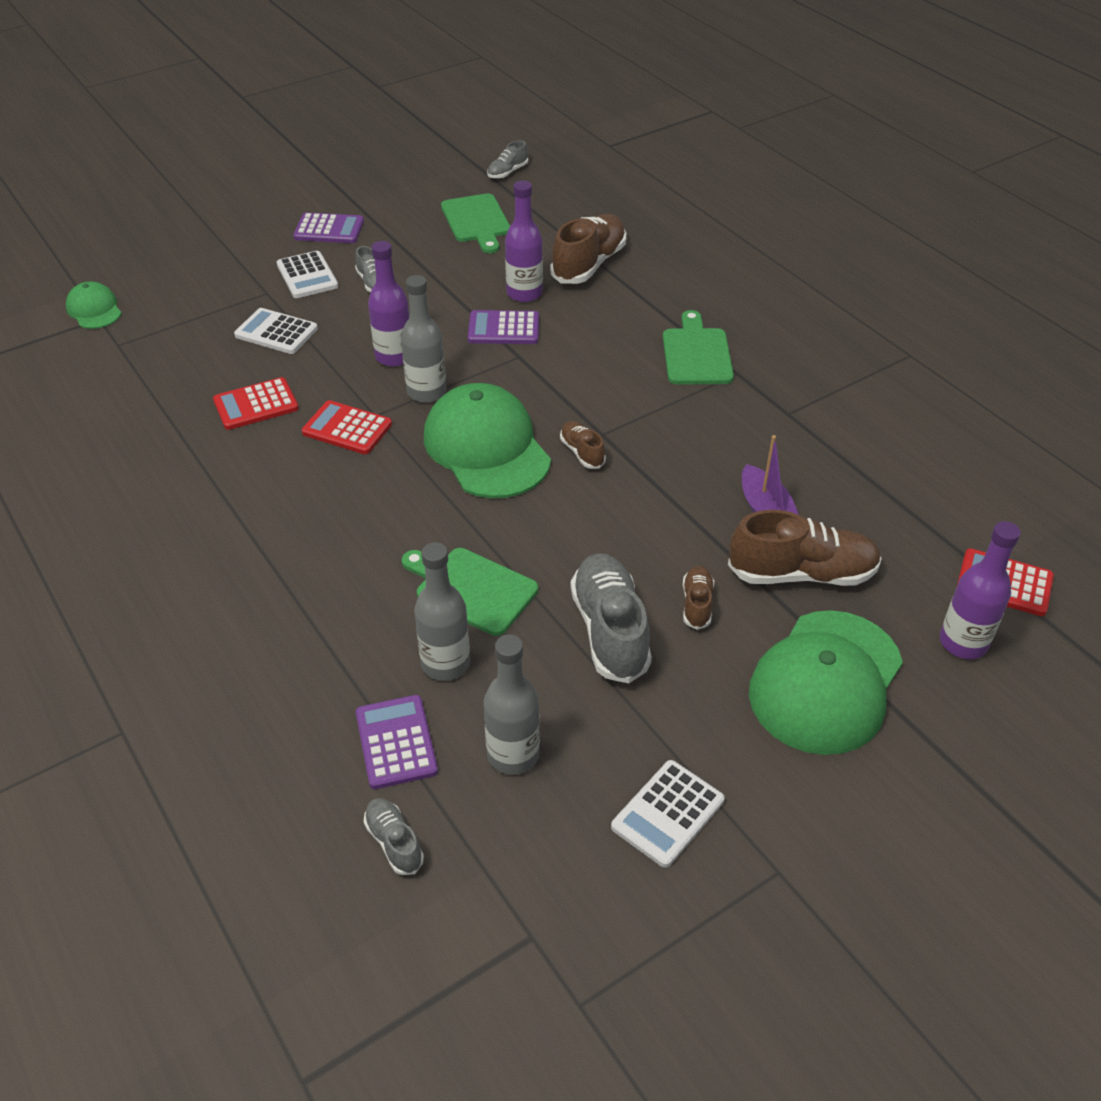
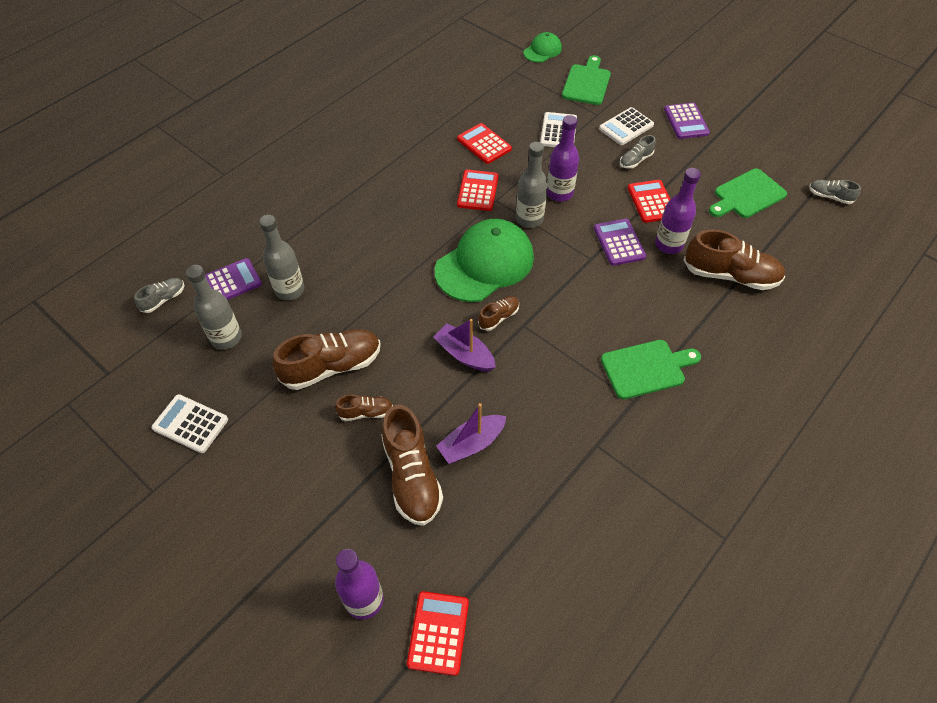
camera: 75 degrees right, 10 degrees up
(450, 288) = (651, 202): none -> red calculator
(471, 589) = (352, 287): green cutting board -> green cutting board (587, 83)
(610, 630) = (332, 367): grey shoe -> brown shoe
(631, 494) = (464, 354): none -> purple boat
(826, 682) = (308, 503): green cap -> none

